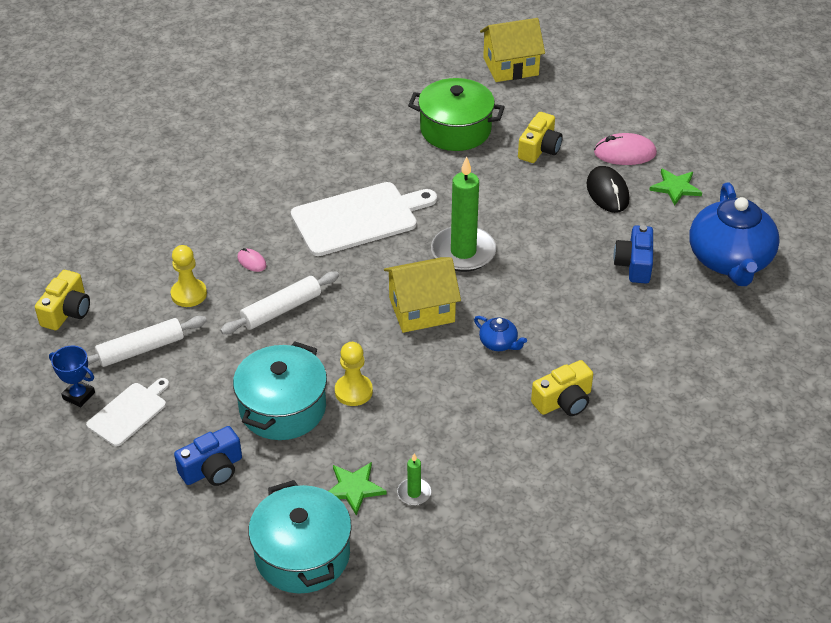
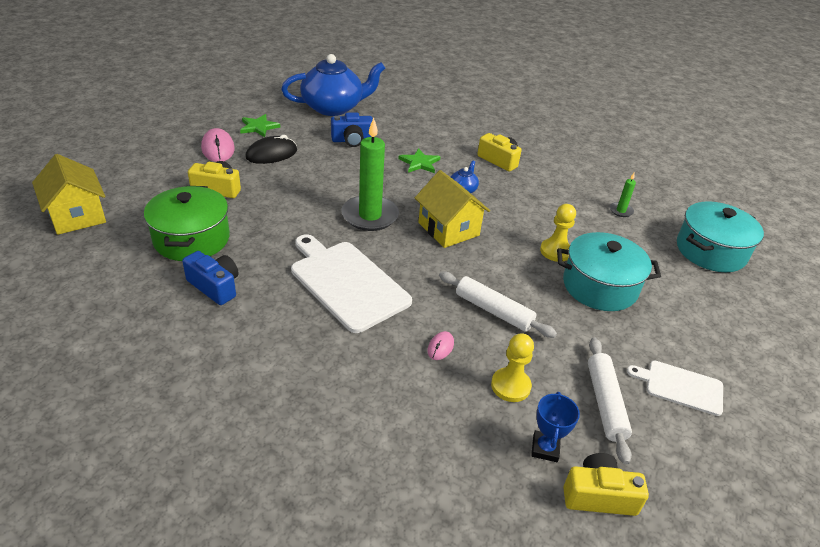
camera: 110 degrees left, 5 degrees down
(79, 395) = (694, 436): blue trophy -> blue trophy (545, 448)
(141, 349) = (605, 403): white rolling pin -> white rolling pin turned 45 degrees clockwise
(212, 469) = (687, 313): blue camera -> blue camera (215, 286)
(354, 488) = (640, 237): green star -> green star (419, 163)

